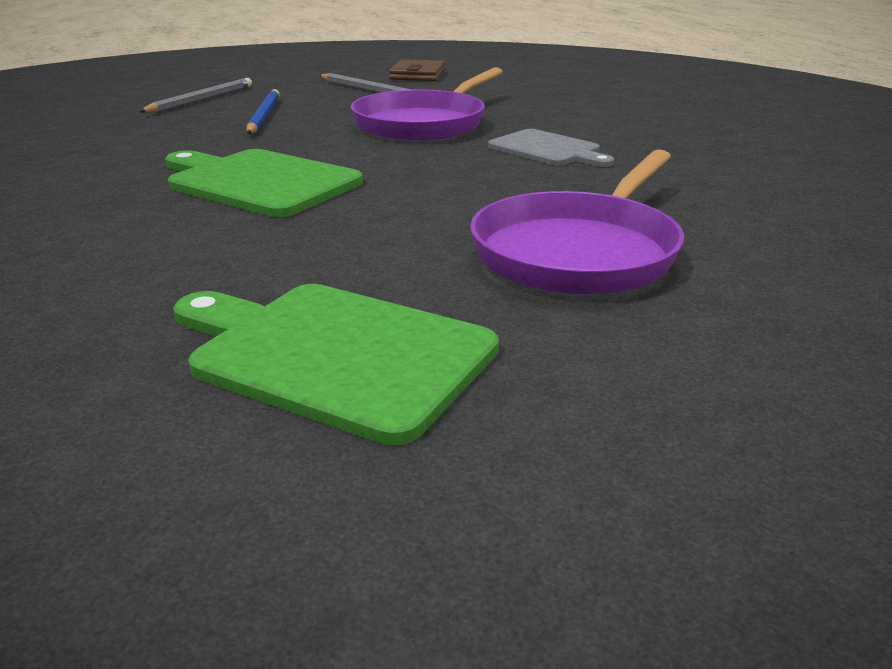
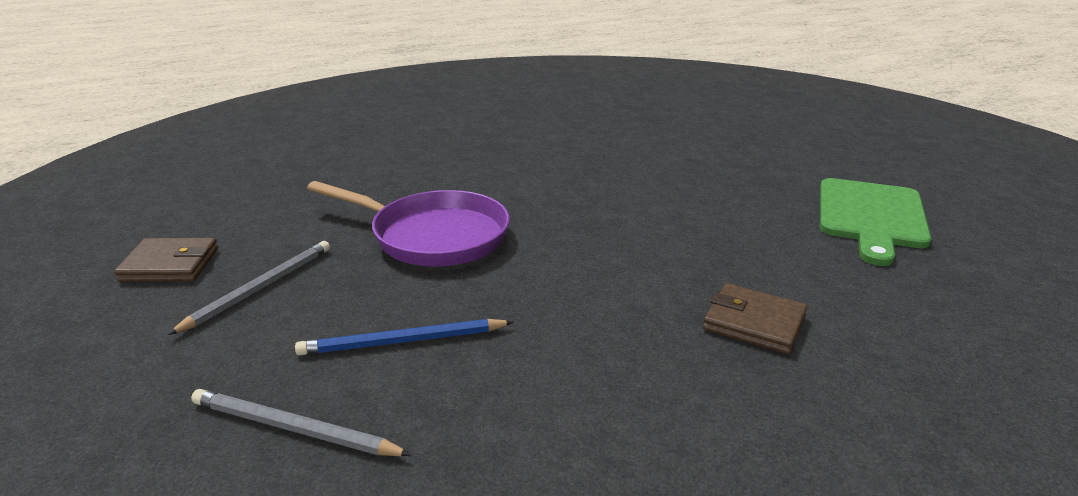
camera: 100 degrees left, 0 degrees up
(153, 212) = (754, 323): none -> brown wallet
(259, 182) = (650, 289): green cutting board -> none
(548, 149) = (507, 182): grey cutting board -> none
(580, 252) = (702, 170): purple pan -> none

